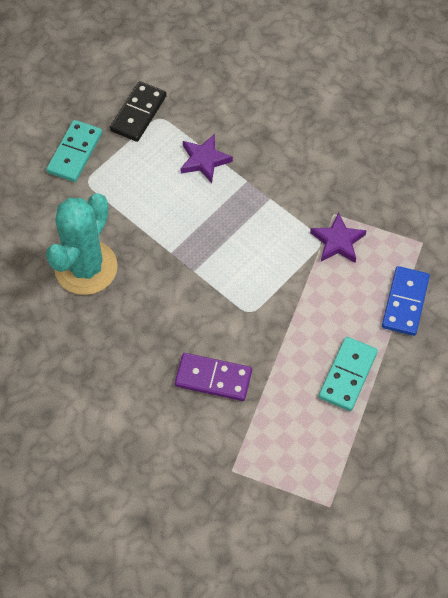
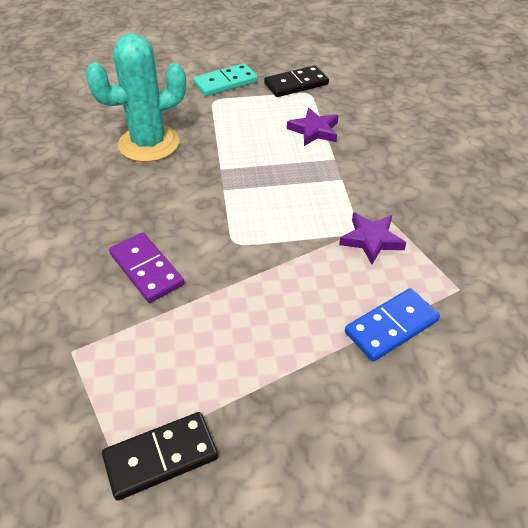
camera: 40 degrees right, 15 degrees down
(348, 375) = (267, 349): turquoise domino -> none
(354, 485) = (161, 457): none -> black domino

